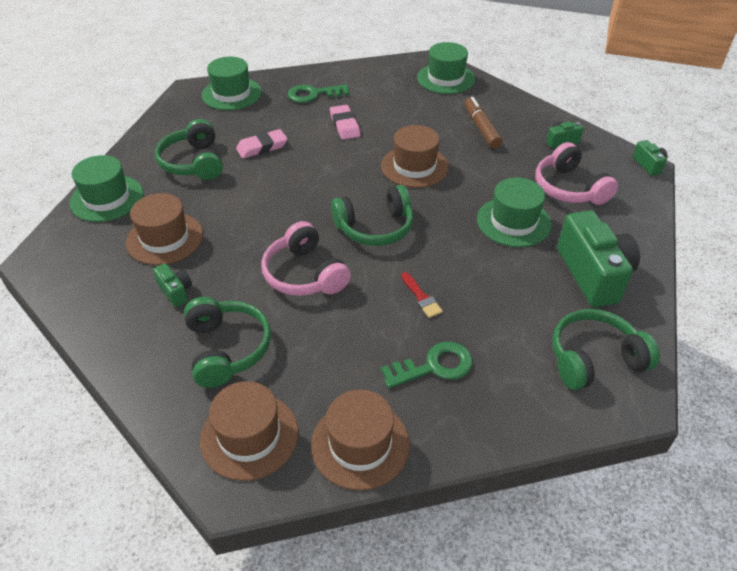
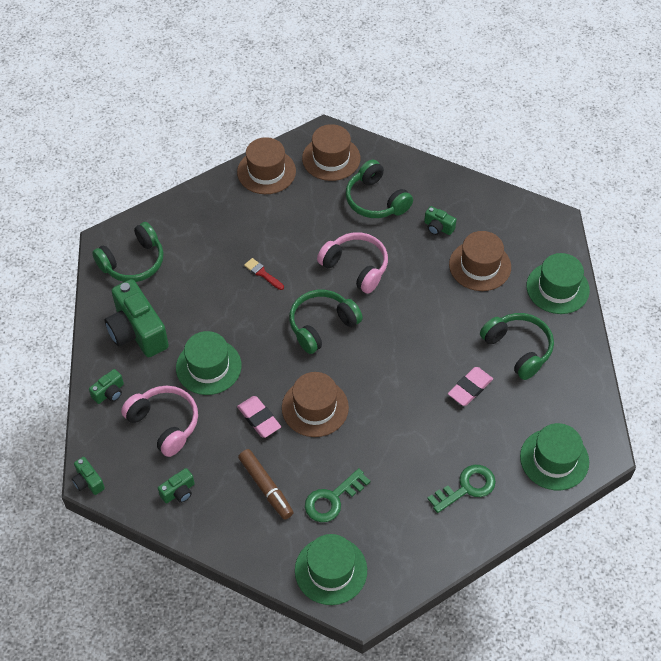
camera: 160 degrees right, 10 degrees up
(345, 125) = (407, 446): pink eraser -> pink eraser (259, 418)
(434, 366) = (238, 227): green key -> green key (332, 499)
(628, 225) = (109, 393): none -> green camera

